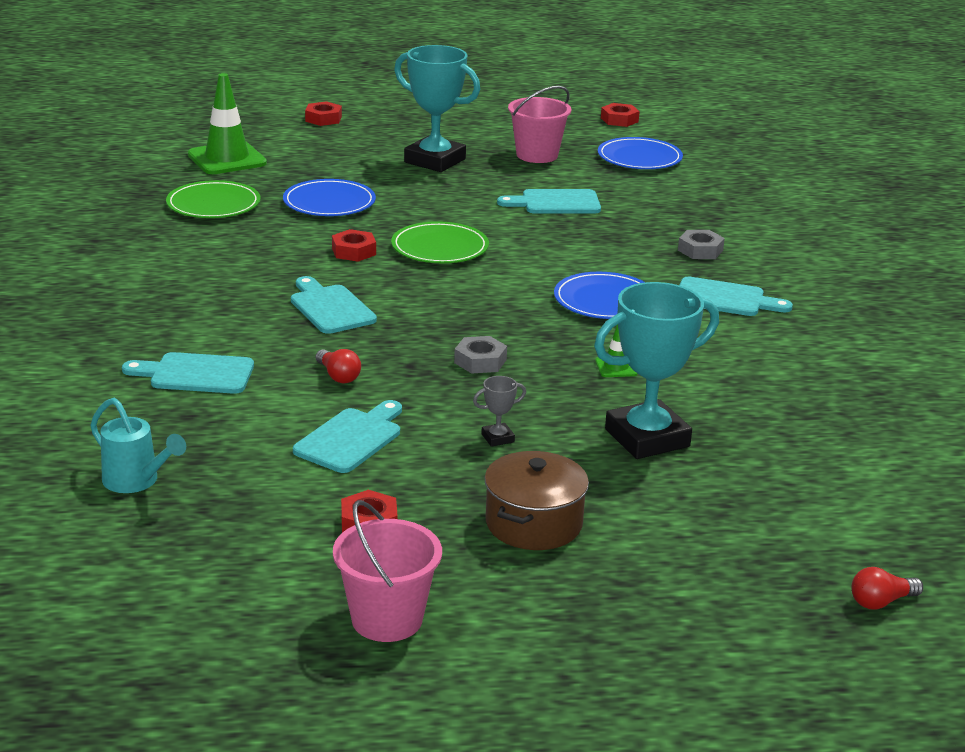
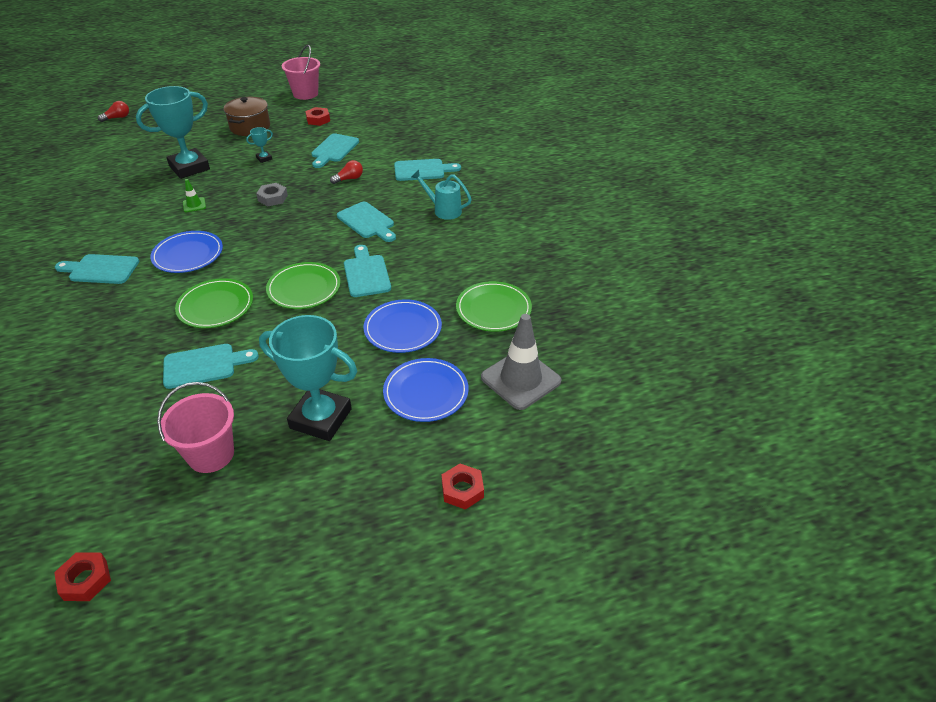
camera: 170 degrees right, 15 degrees up
(136, 481) = (419, 122): turquoise watering can -> turquoise watering can (443, 210)
(227, 159) = (520, 379): green traffic cone -> grey traffic cone
(338, 376) = (349, 179): red light bulb -> red light bulb turned 105 degrees clockwise
(354, 251) = (366, 274): red nut -> turquoise cutting board
(497, 438) = (264, 158): grey trophy -> turquoise trophy
(553, 245) = (215, 306): none -> green plate
(639, 158) = (93, 473): blue plate -> blue plate (426, 392)
(700, 250) = (95, 320): grey nut -> none

